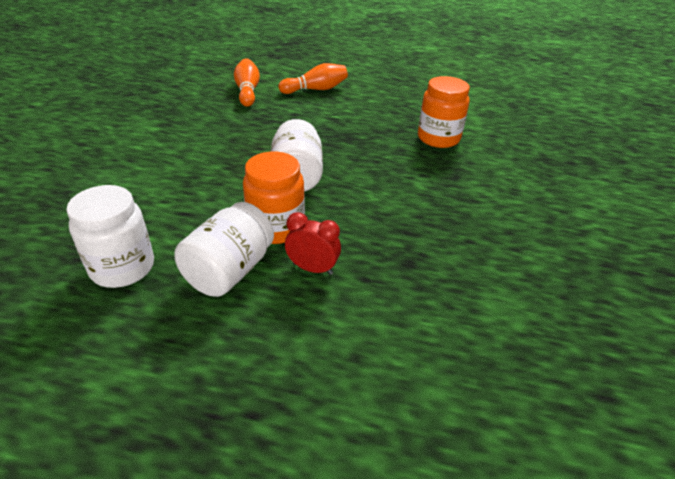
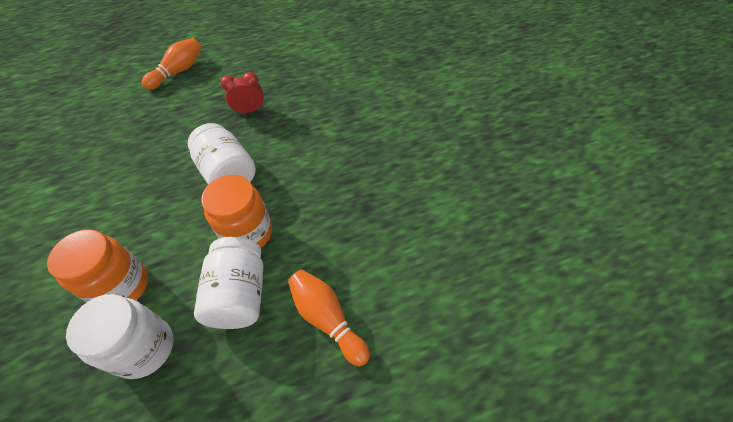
camera: 30 degrees left, 15 degrees up
(247, 91) = (113, 102): orange bowling pin -> orange bowling pin (327, 319)
(312, 268) = (302, 253): red clock -> red clock (249, 110)
(438, 138) = (315, 79): orange jar -> orange jar (122, 286)

